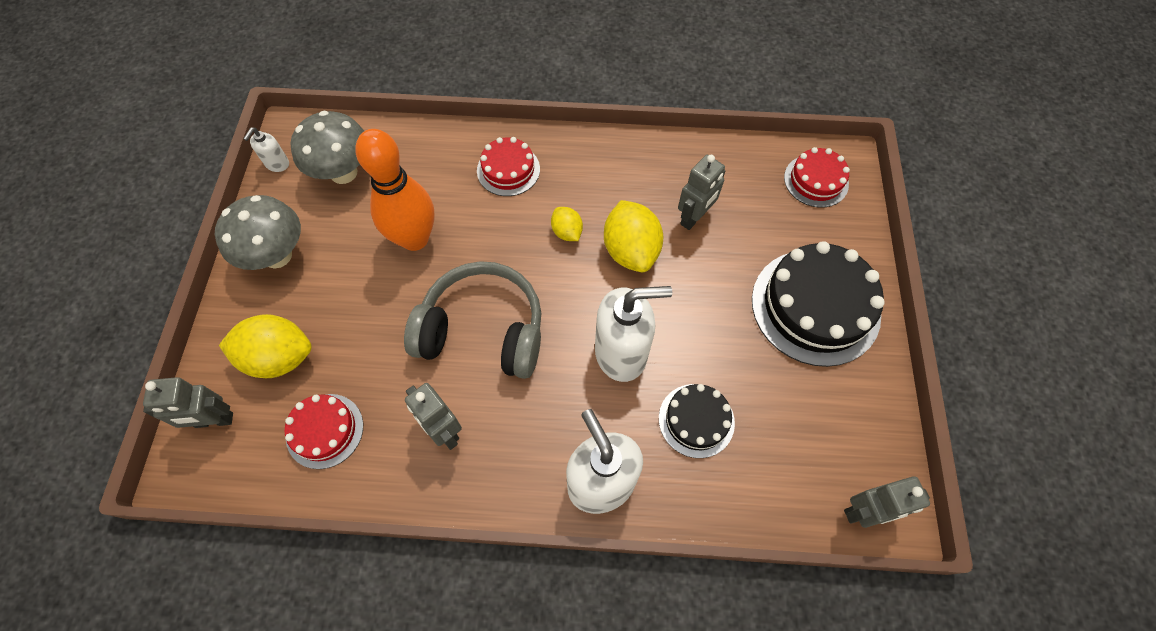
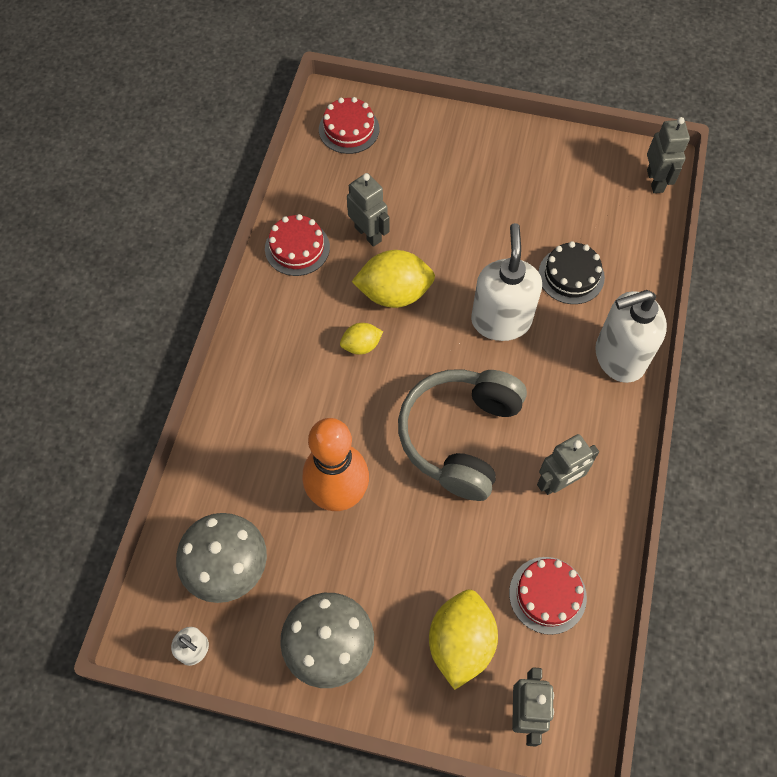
camera: 80 degrees left, 0 degrees up
(508, 170) = (270, 390): red cake -> red cake (297, 248)
(815, 306) = (478, 164): black cake -> none

